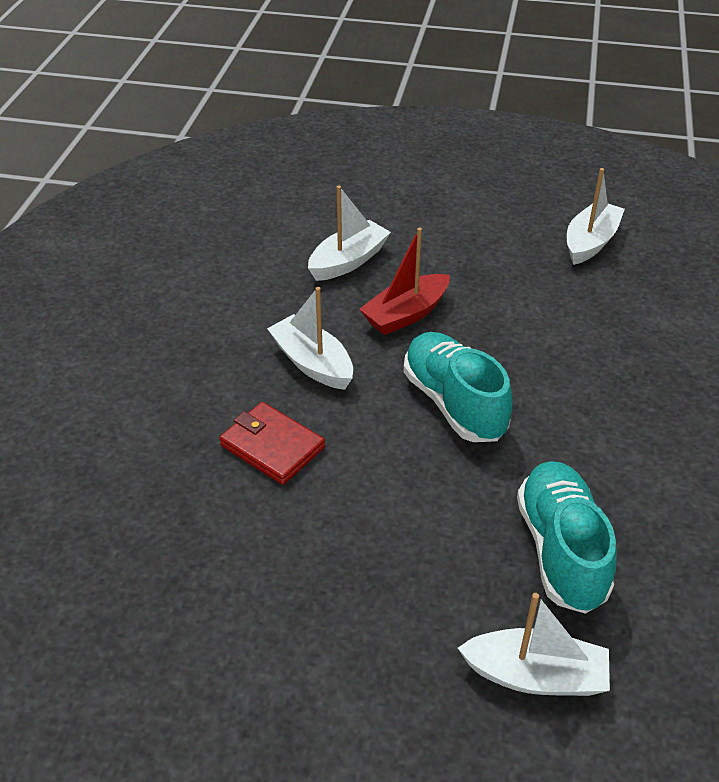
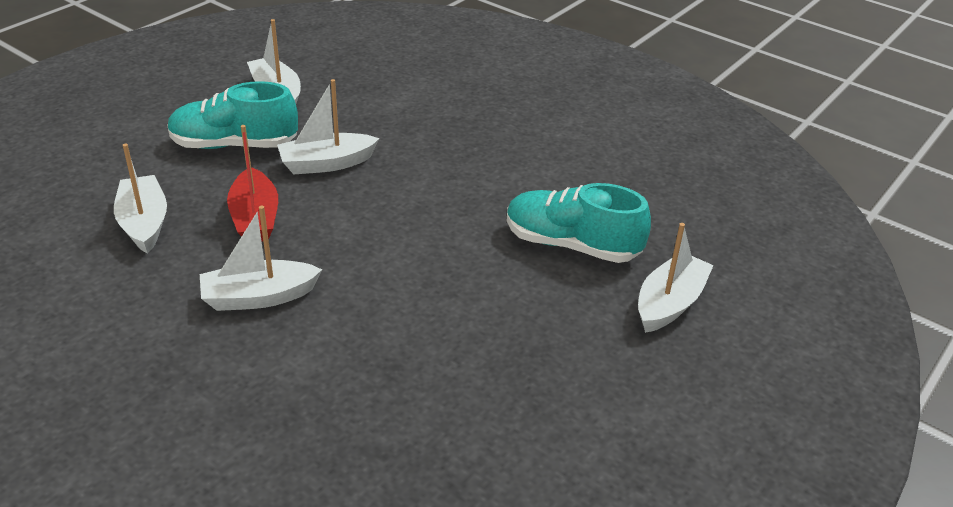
camera: 65 degrees left, 5 degrees down
(272, 446) = (341, 361): red wallet -> none
(454, 403) = (386, 235): turquoise shoe -> turquoise shoe (234, 145)
(519, 320) = (326, 163): none -> white boat

